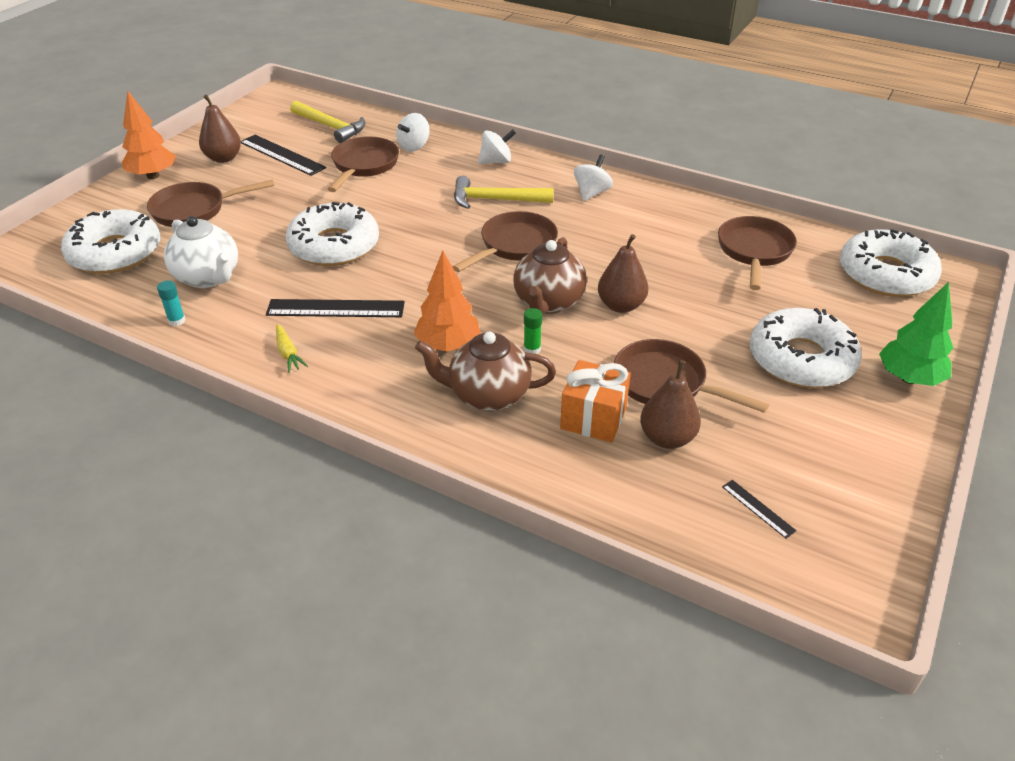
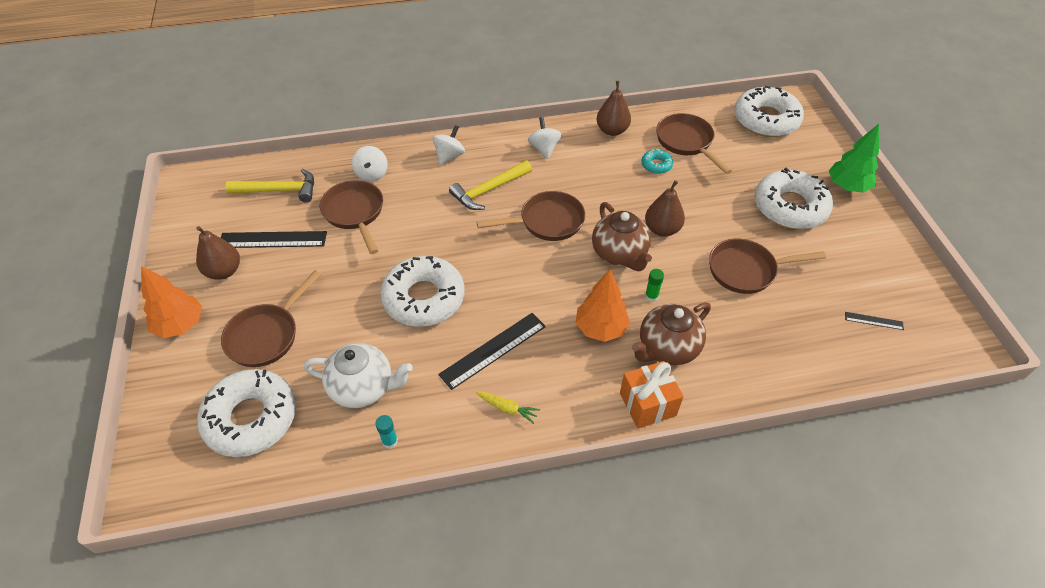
camera: 40 degrees left, 10 degrees up
(514, 246) = (547, 222): brown pan -> brown pan turned 75 degrees clockwise
(593, 418) = (739, 322): orange gift -> orange gift (647, 404)
(667, 438) = (788, 307): brown pear -> brown pear (612, 130)
(691, 254) = (656, 165): none -> turquoise donut

